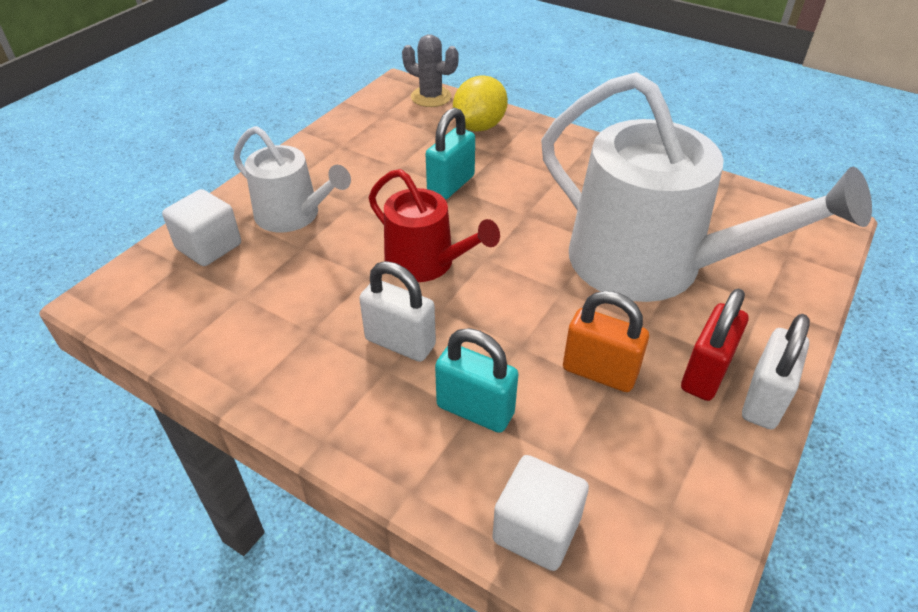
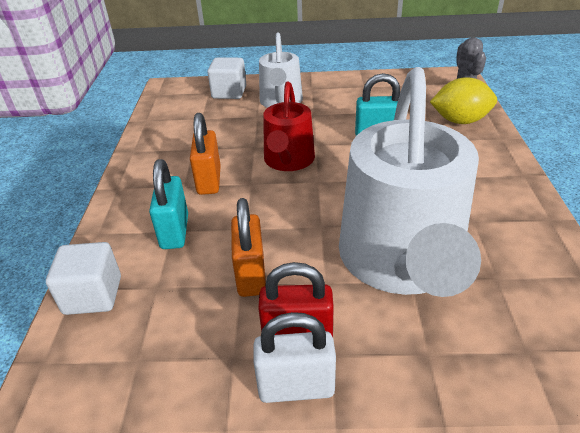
camera: 60 degrees right, 5 degrees down
(400, 343) = (209, 181): white padlock -> orange padlock

